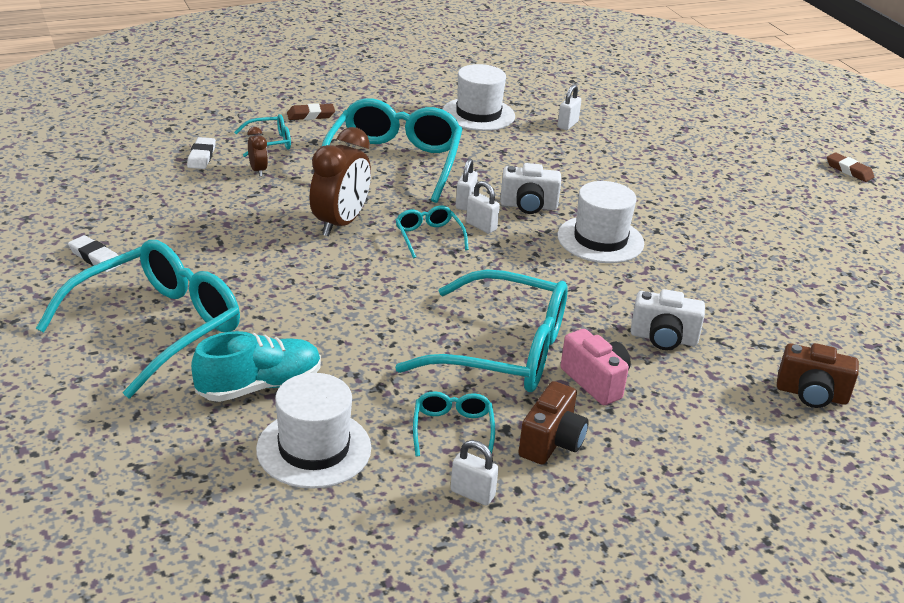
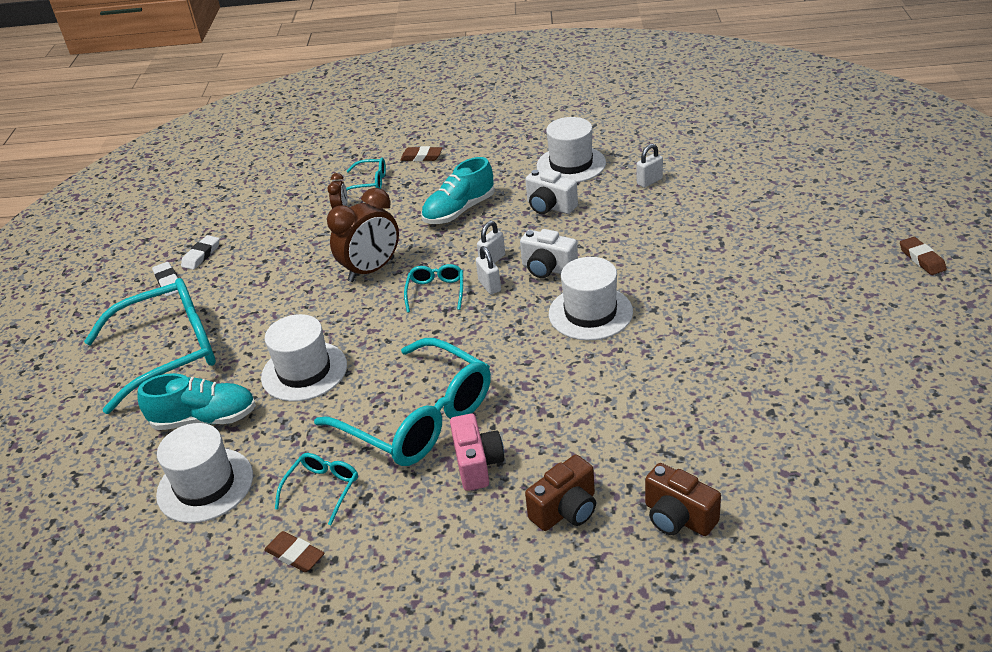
camera: 30 degrees right, 5 degrees up
(201, 156) = (307, 193): white eraser -> white eraser (201, 255)
(341, 325) = (304, 371): none -> white hat
(394, 162) = (459, 211): turquoise glasses -> turquoise shoe
(472, 494) = (295, 555): white padlock -> brown eraser
(551, 442) = (395, 519): brown camera -> brown camera (566, 510)
(663, 338) = (574, 429): white camera -> white camera (550, 207)

